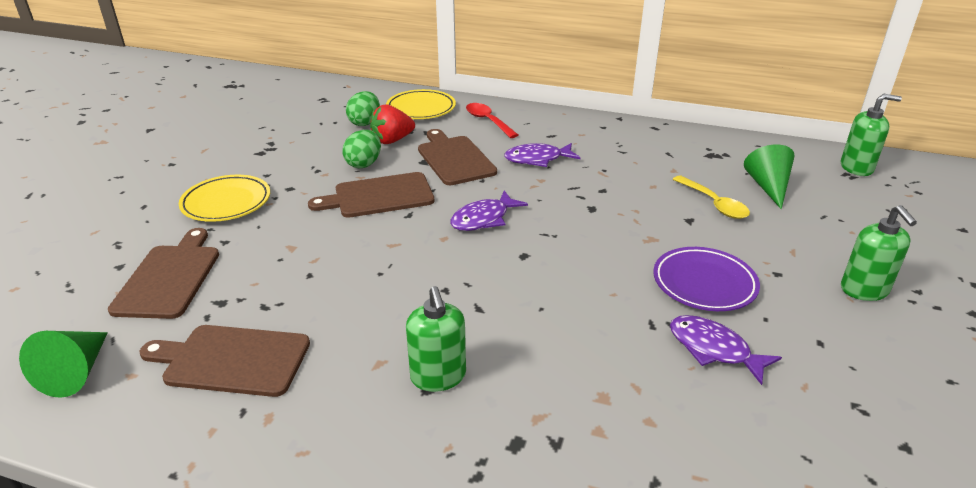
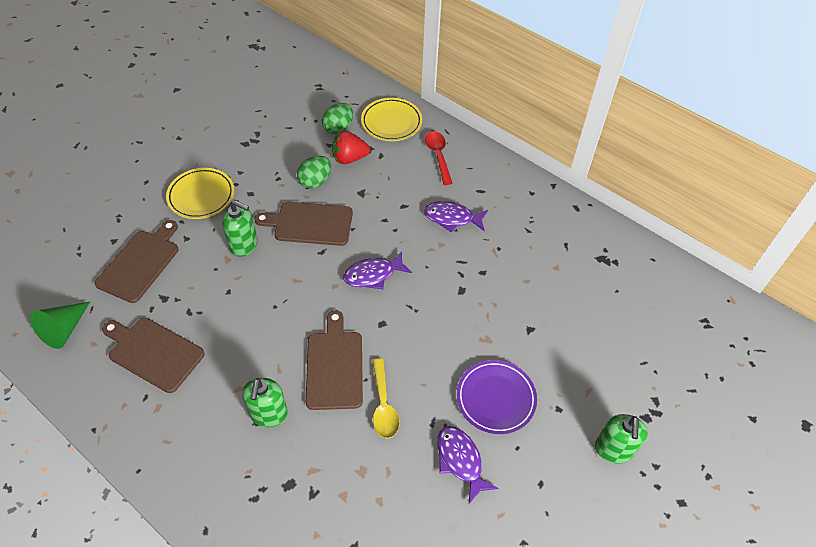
camera: 20 degrees right, 20 degrees up
(454, 159) = (387, 197): brown cutting board -> brown cutting board (335, 366)
(714, 204) = (562, 318): yellow spoon -> yellow spoon (383, 405)
(768, 187) = (622, 313): green cone -> none
(856, 168) = (720, 316): green soap dispenser -> green soap dispenser (244, 245)

